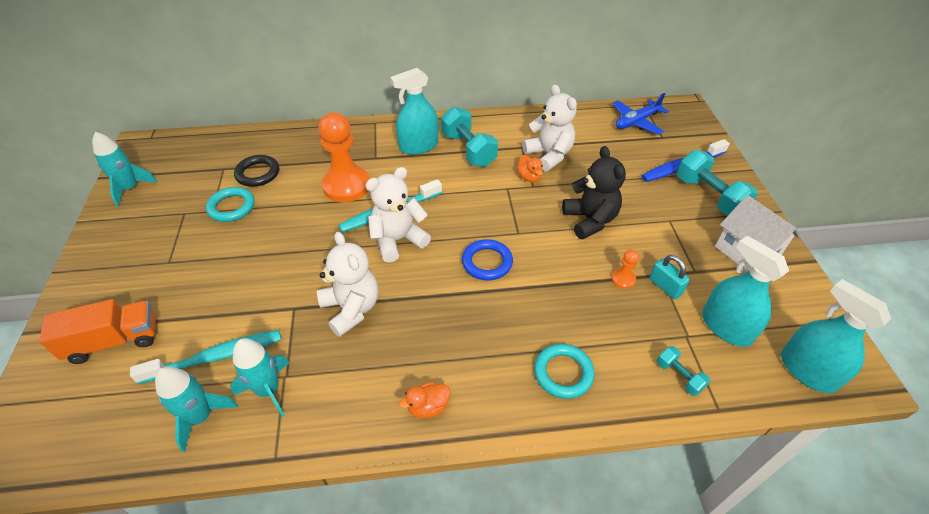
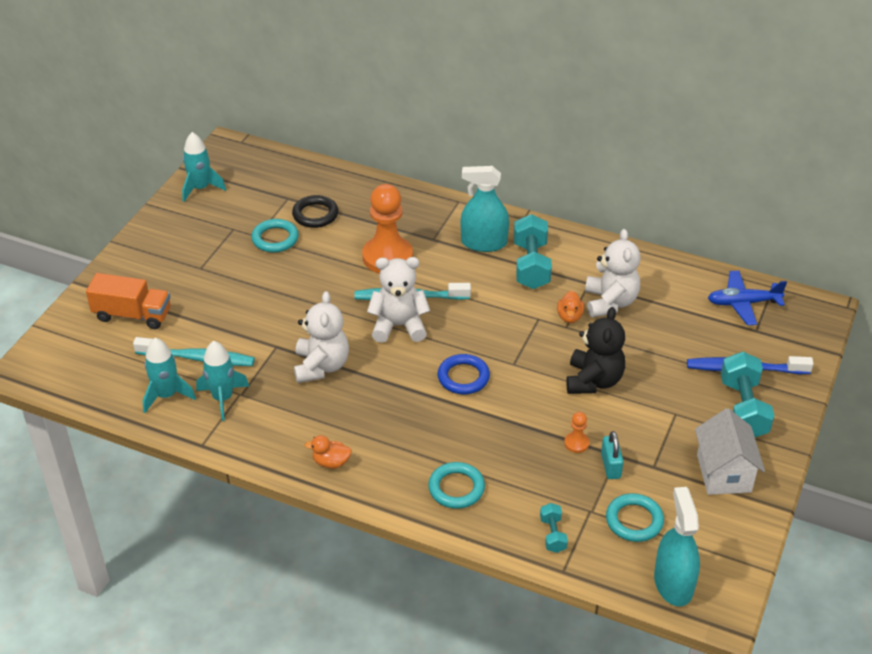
camera: 30 degrees right, 5 degrees down
(726, 327) = (634, 520): turquoise spray bottle -> turquoise ring

